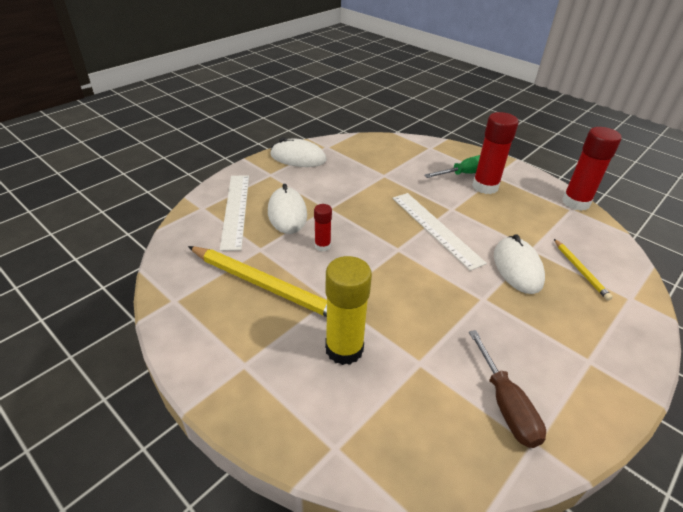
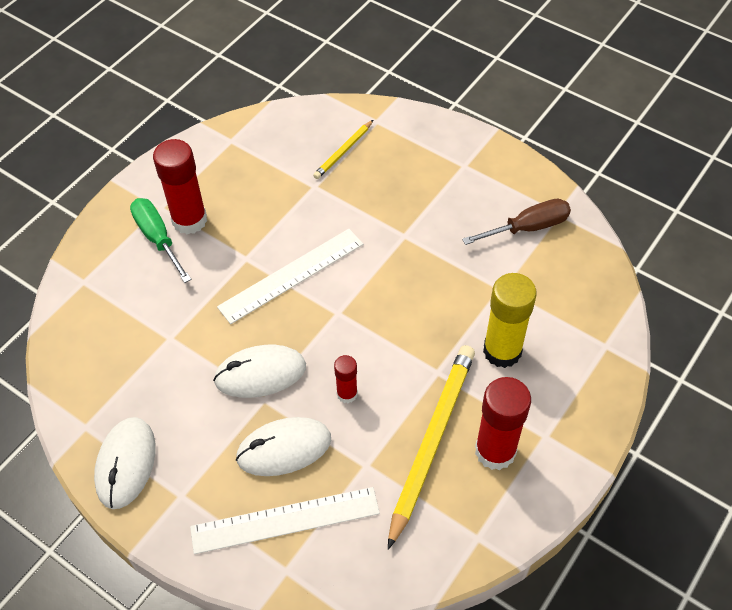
camera: 95 degrees left, 15 degrees up
(517, 268) = (350, 203): white mouse -> white mouse (260, 374)
(575, 202) = (216, 134): red glue stick -> red glue stick (495, 451)
(580, 270) = (343, 151): yellow pencil -> yellow pencil turned 150 degrees clockwise

